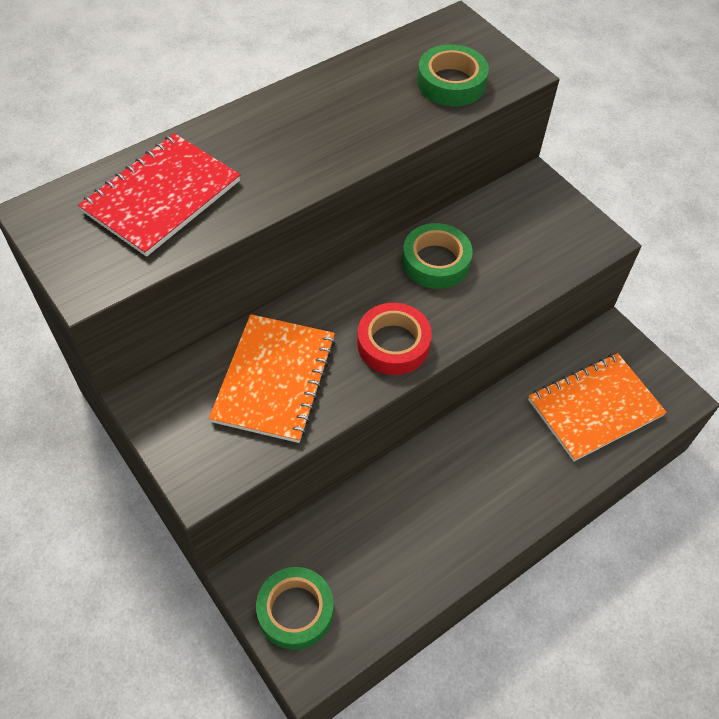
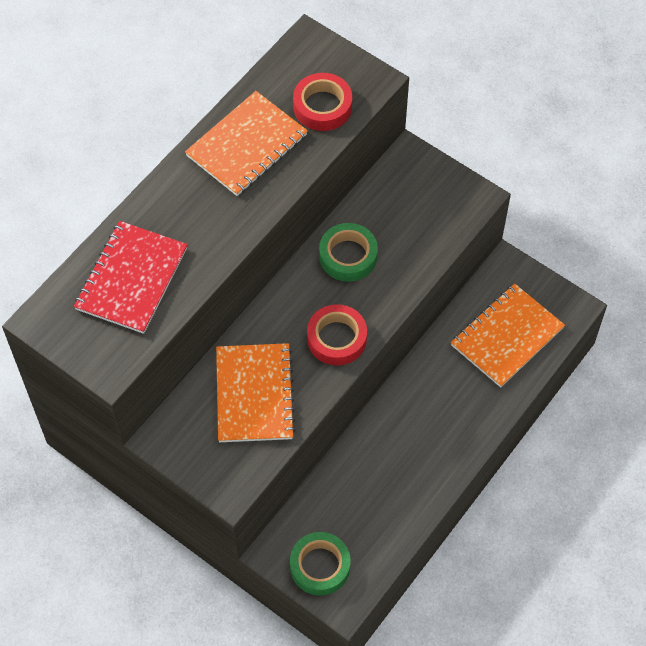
camera: 15 degrees left, 5 degrees up
(351, 99) = (247, 145): none -> orange notebook
(451, 83) = (322, 106): green tape -> red tape

